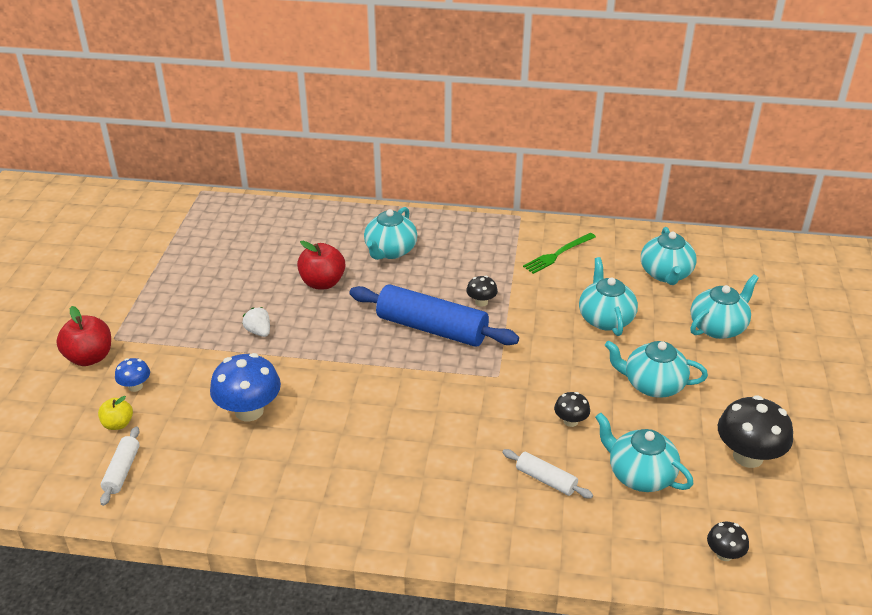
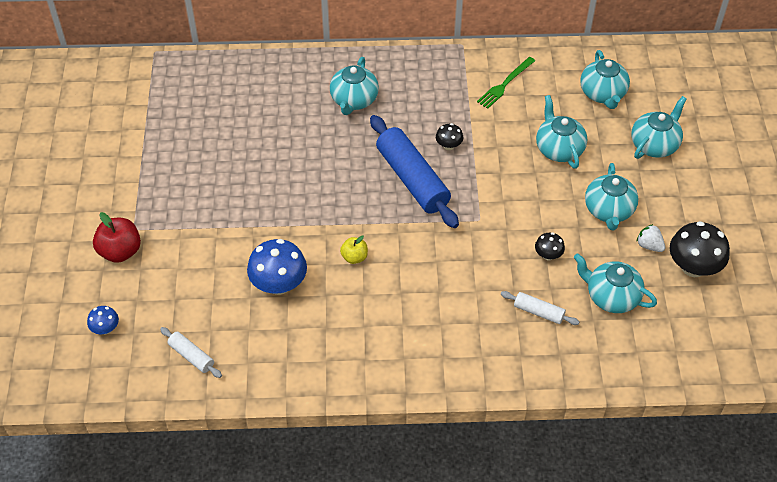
camera: 10 degrees left, 15 degrees up
(118, 424) = (171, 313): yellow apple -> yellow apple (354, 257)
(122, 471) = (191, 356): white rolling pin -> white rolling pin turned 45 degrees counterclockwise
(135, 386) = (172, 274): blue mushroom -> blue mushroom (105, 328)
(259, 331) = (261, 203): white strawberry -> white strawberry (649, 245)
(322, 283) = (302, 144): red apple -> none
(432, 328) = (412, 179): blue rolling pin -> blue rolling pin turned 45 degrees clockwise
(652, 385) = (608, 210): turquoise teapot -> turquoise teapot turned 90 degrees counterclockwise
(724, 554) = (685, 355): black mushroom -> none

